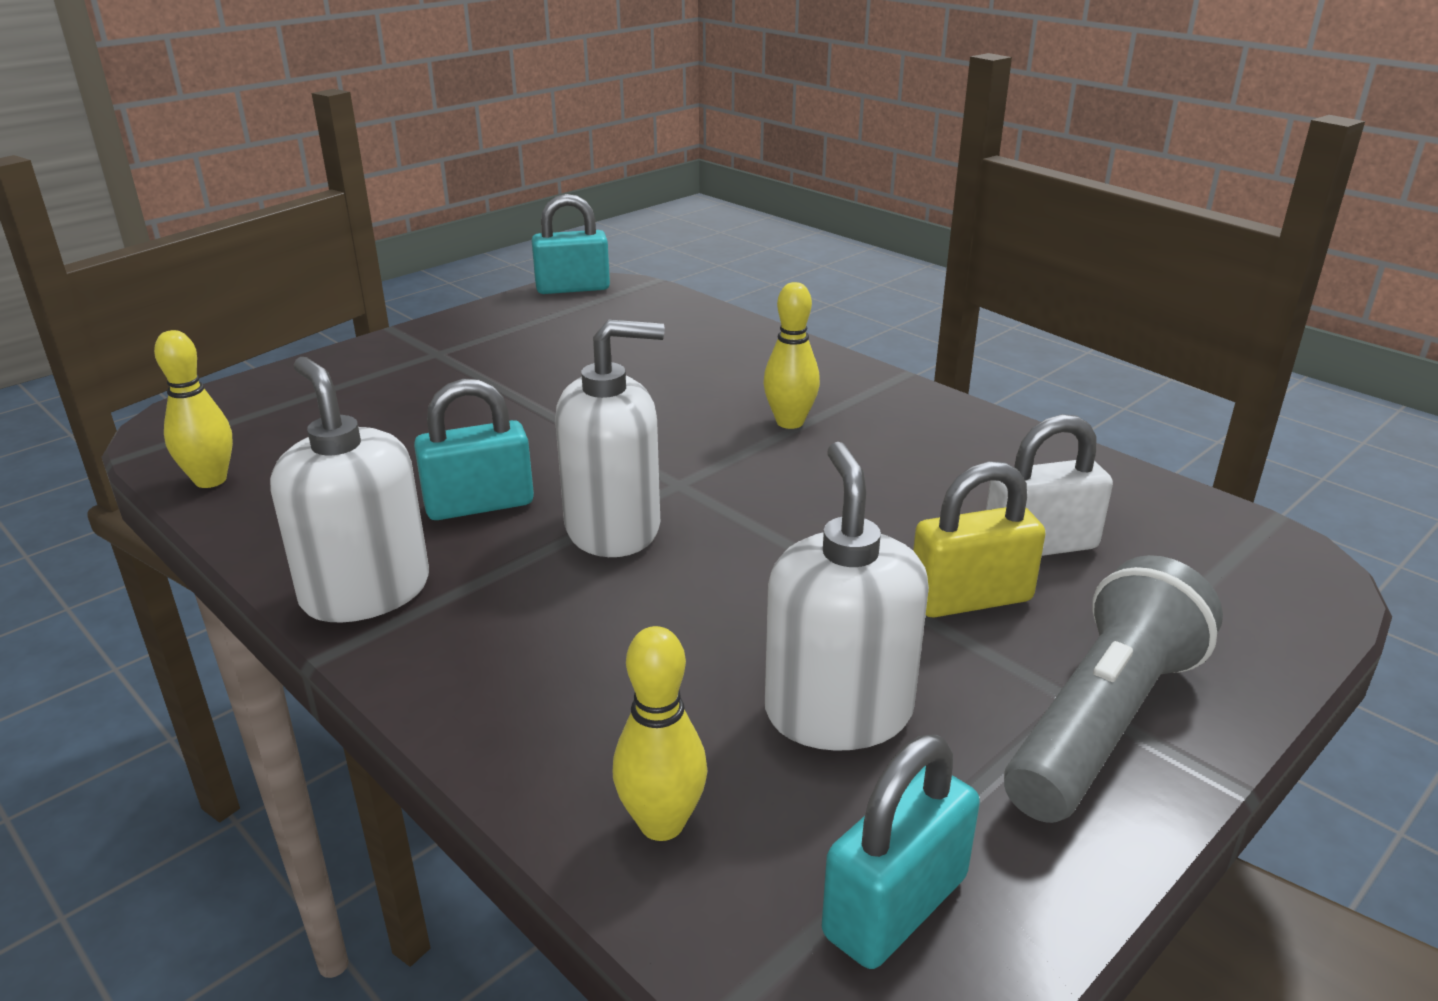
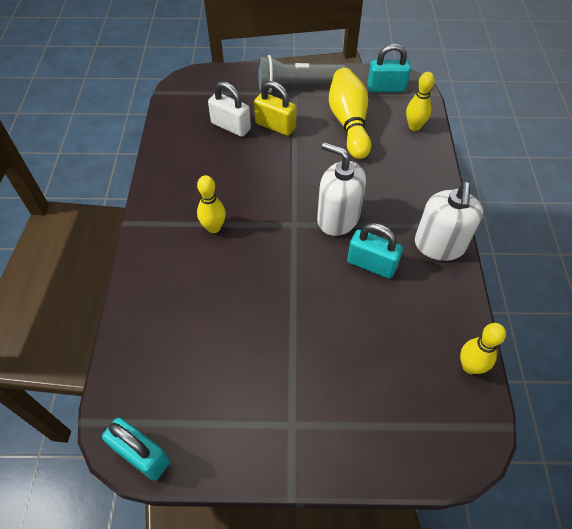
camera: 135 degrees left, 25 degrees up
(838, 712) = (349, 123): white soap dispenser -> yellow bowling pin

